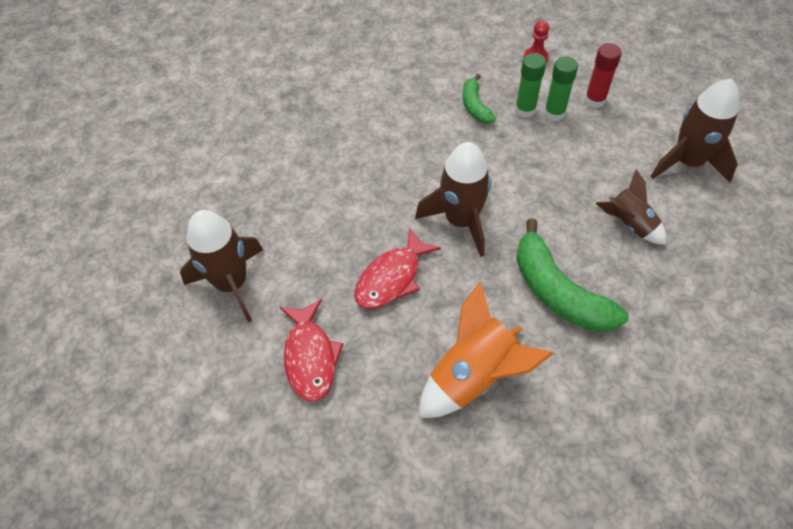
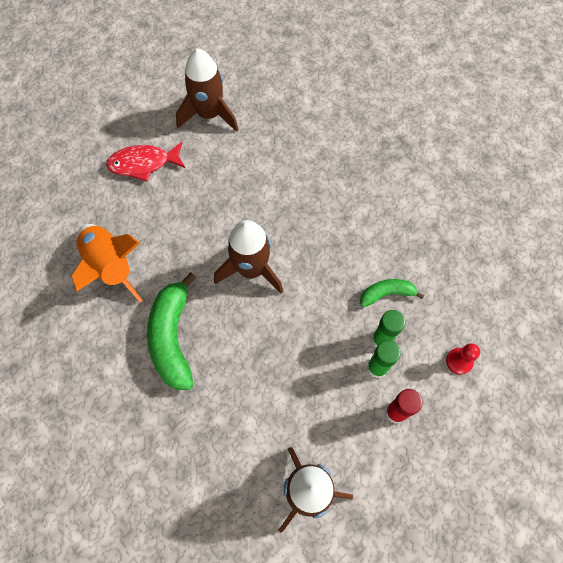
camera: 90 degrees right, 10 degrees up
(391, 278) = (201, 216): red fish -> none
(558, 292) = (172, 337): green banana -> green banana turned 60 degrees counterclockwise
(630, 224) = (235, 413): brown rocket -> none

